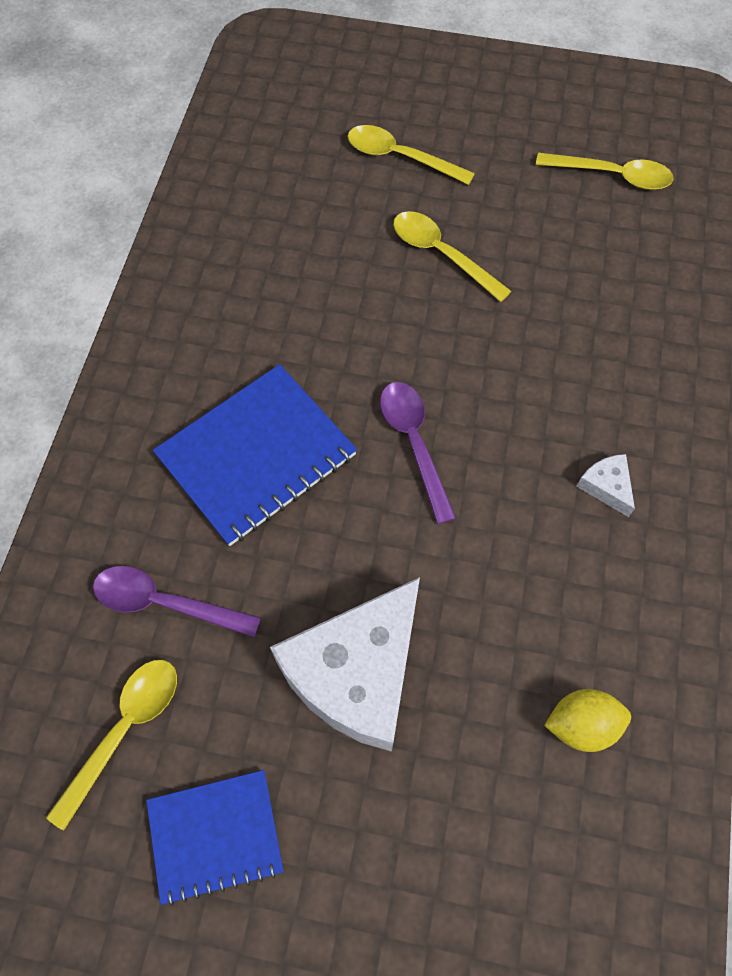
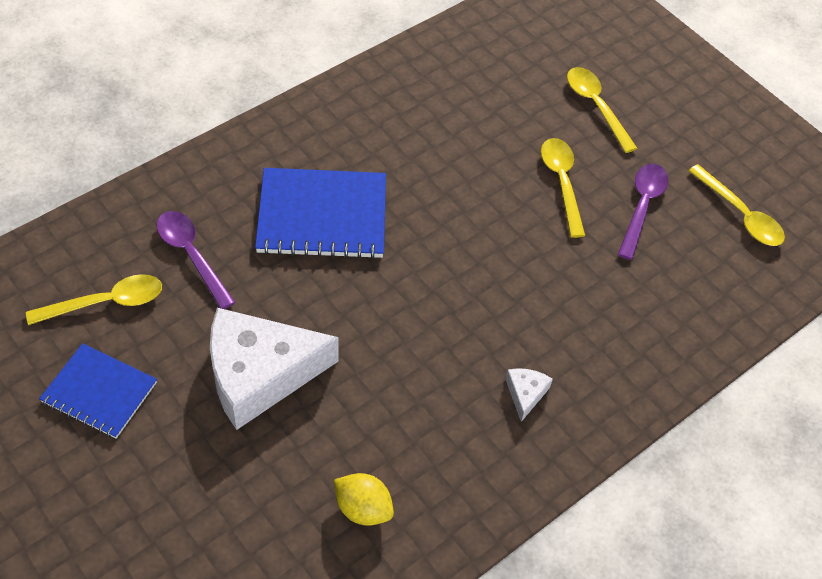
camera: 35 degrees right, 10 degrees down
(414, 443) = (425, 278): purple spoon -> purple spoon (642, 206)

